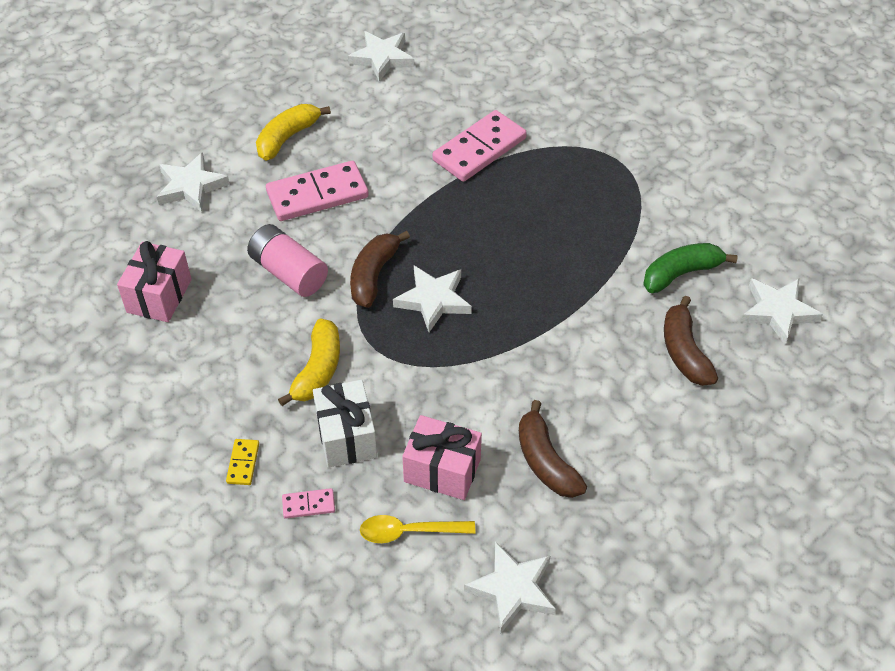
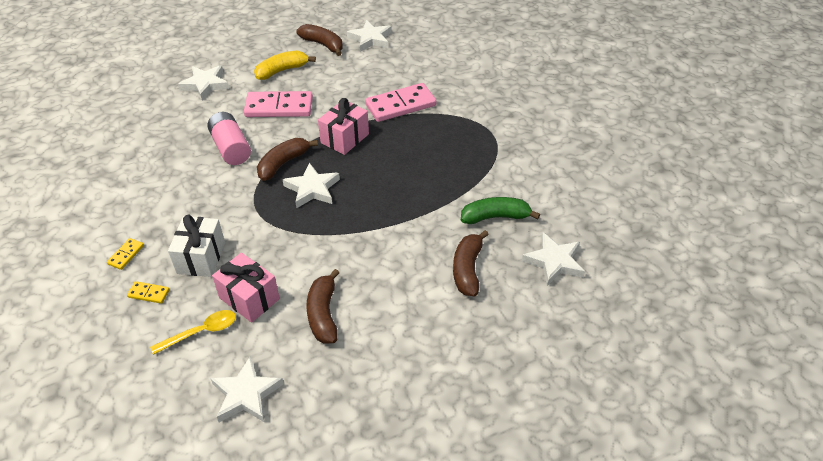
camera: 20 degrees right, 5 degrees down
(159, 296) = (144, 141): pink gift -> pink gift (345, 138)
(308, 504) = (149, 293): pink domino -> yellow domino
(318, 370) = (210, 211): yellow banana -> none
(321, 83) = (323, 45): none -> brown banana
(409, 532) = (201, 332): yellow spoon -> yellow spoon turned 135 degrees clockwise

